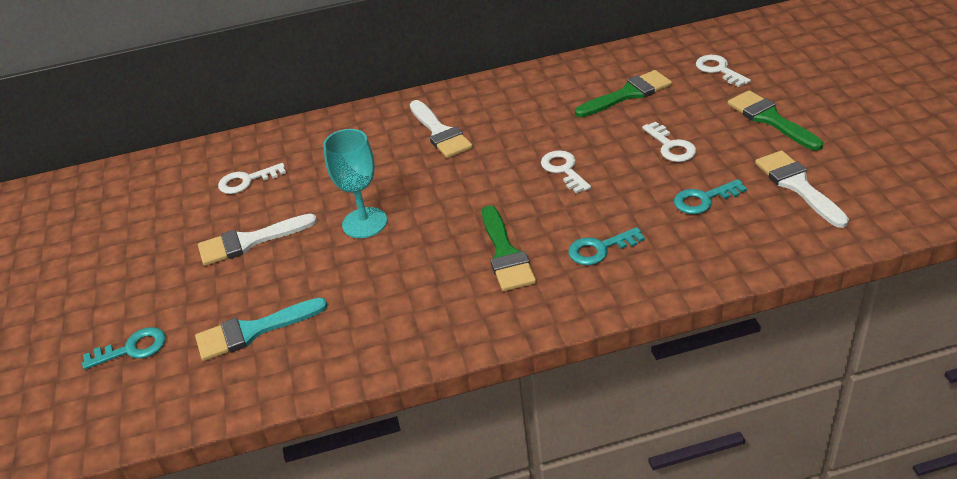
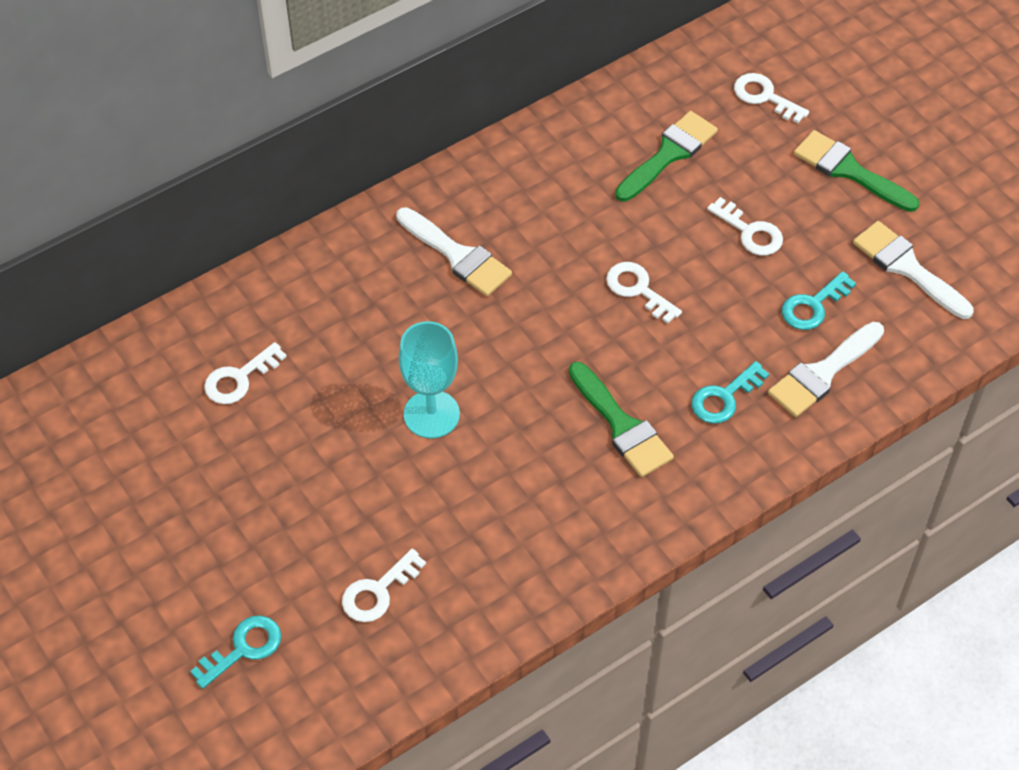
camera: 25 degrees left, 15 degrees up
(250, 241) = (299, 470): white brush -> white brush (822, 373)
(253, 331) = (378, 592): turquoise brush -> white key

